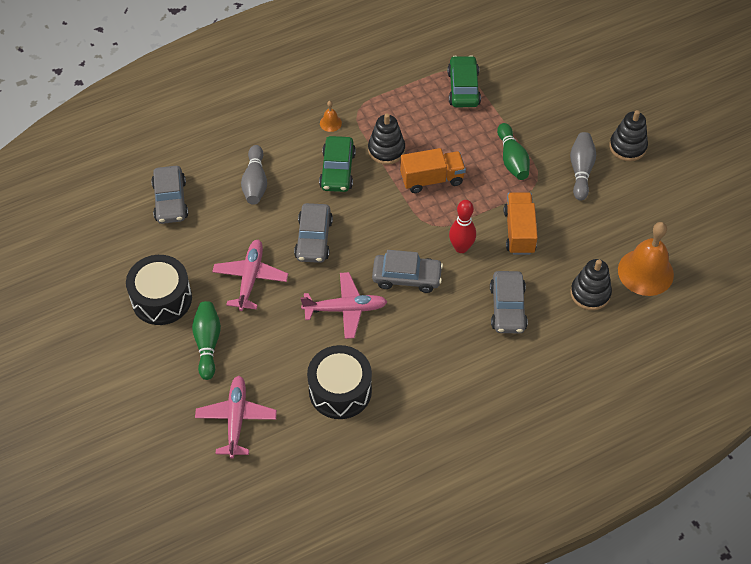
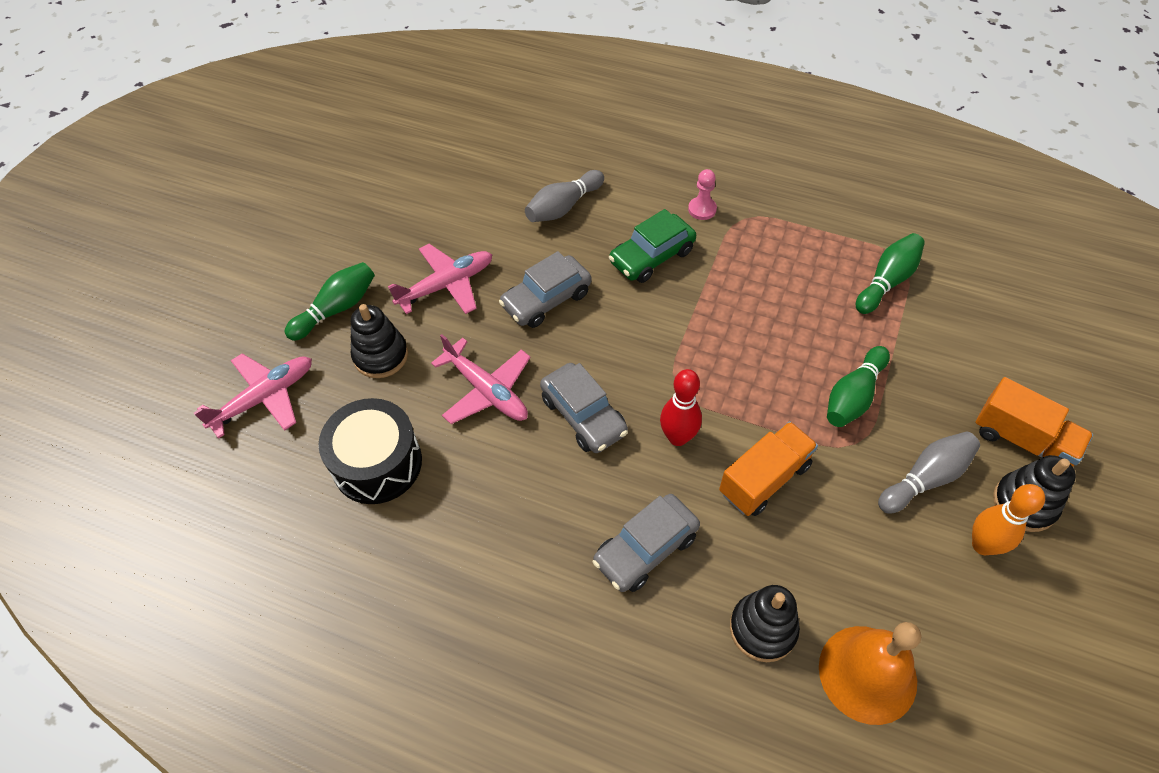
camera: 50 degrees right, 0 degrees up
(161, 299) = (356, 238): black drum -> none
(170, 201) = (474, 165): grey car -> none
(330, 123) = (702, 209): orange bell -> pink pawn
(386, 150) = (725, 276): black stacking toy -> black stacking toy (381, 355)
(432, 179) = (736, 342): orange truck -> orange truck (1022, 440)
(463, 88) = (887, 281): green car -> green bowling pin
(631, 179) = (982, 545): none -> orange bowling pin

